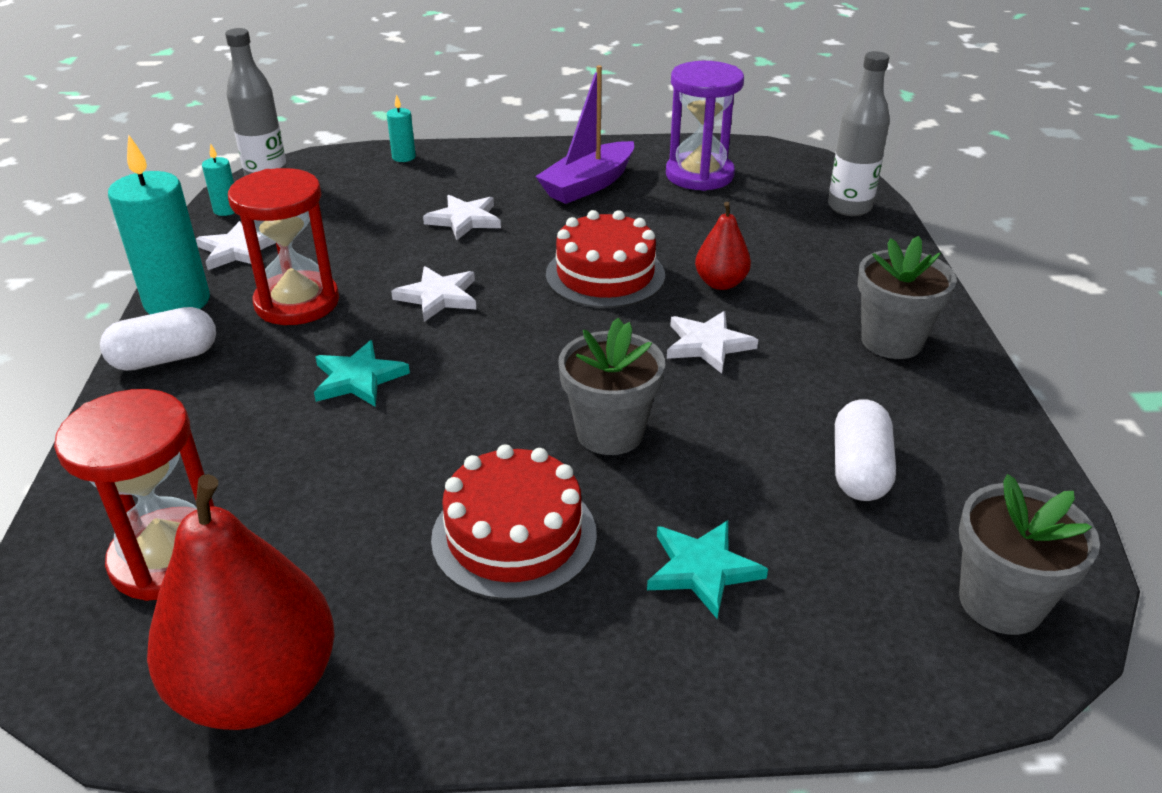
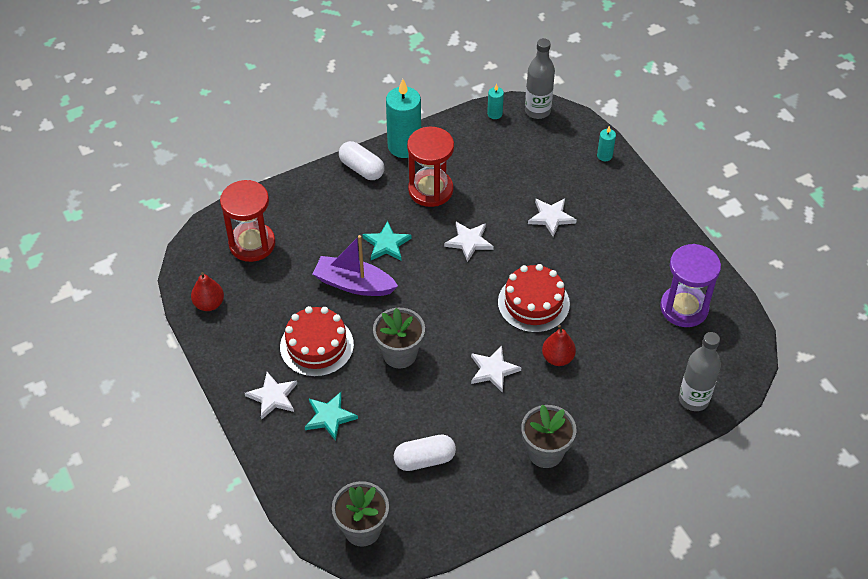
camera: 65 degrees right, 15 degrees up
(237, 250) = (460, 141): white star -> white star (273, 397)
(258, 688) = (209, 304): red pear -> red pear, size x0.51
(588, 185) = (631, 257): purple boat -> purple boat (354, 284)

